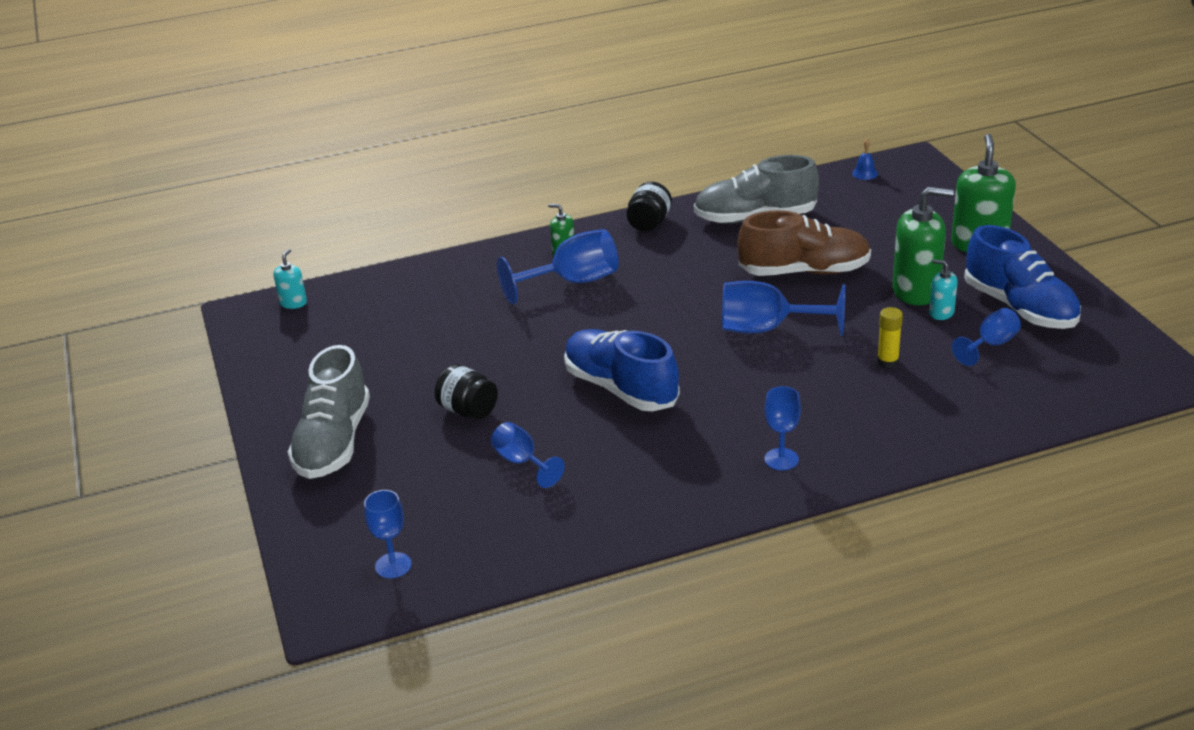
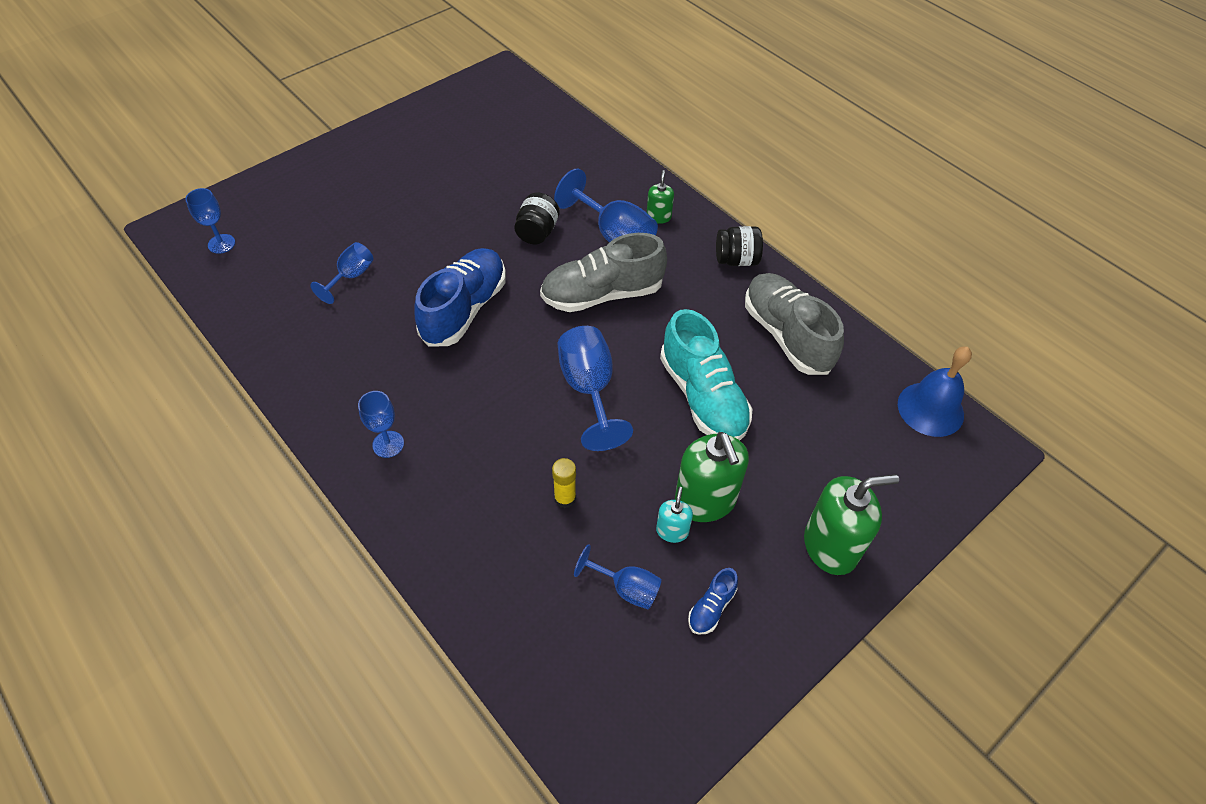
camera: 65 degrees right, 20 degrees up
(293, 303) = (522, 91): turquoise soap dispenser -> none
(333, 442) = (354, 169): grey shoe -> grey shoe (602, 294)
(468, 411) = (410, 227): black jar -> black jar (537, 232)
(804, 271) = (703, 396): brown shoe -> turquoise shoe
(865, 173) = (930, 409): blue bell -> blue bell, size x2.20
(1020, 308) = (711, 607): blue shoe -> blue shoe, size x0.44

